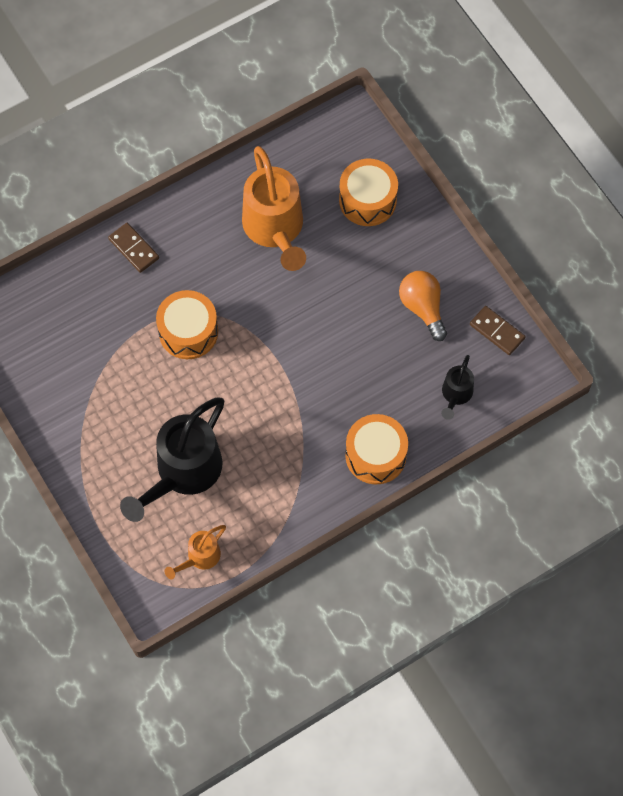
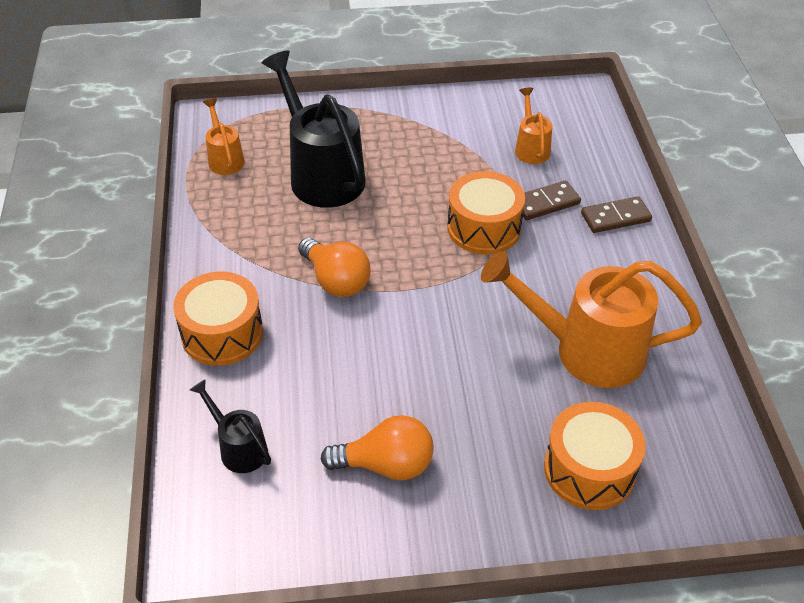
camera: 115 degrees right, 20 degrees down
(77, 332) = (531, 148): none -> orange watering can
(291, 407) = (336, 280): none -> orange light bulb
(497, 331) = (296, 541): brown domino -> brown domino (545, 203)

